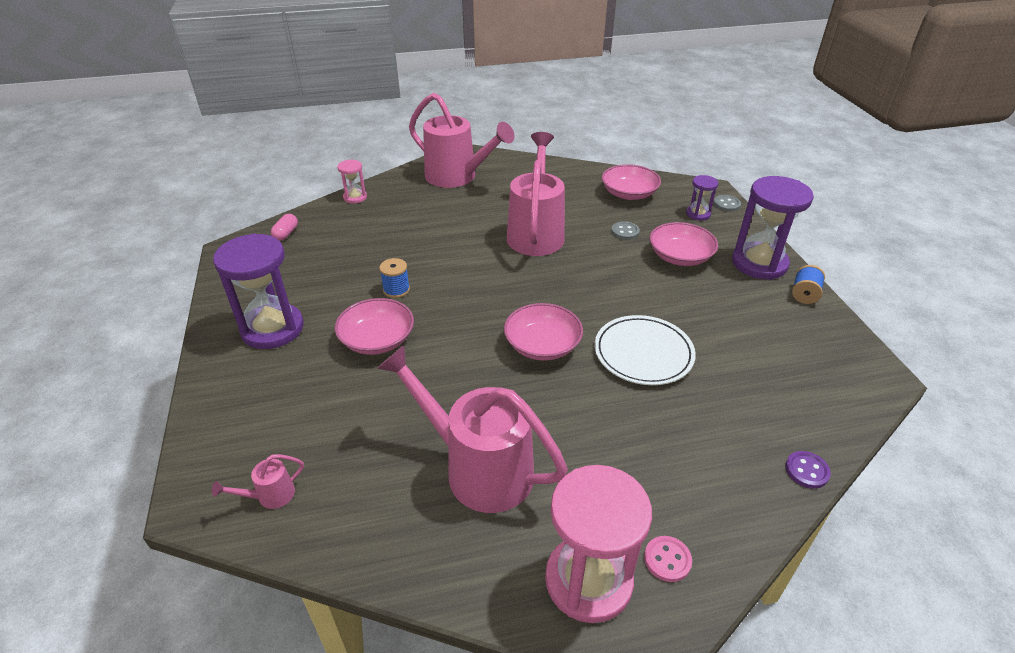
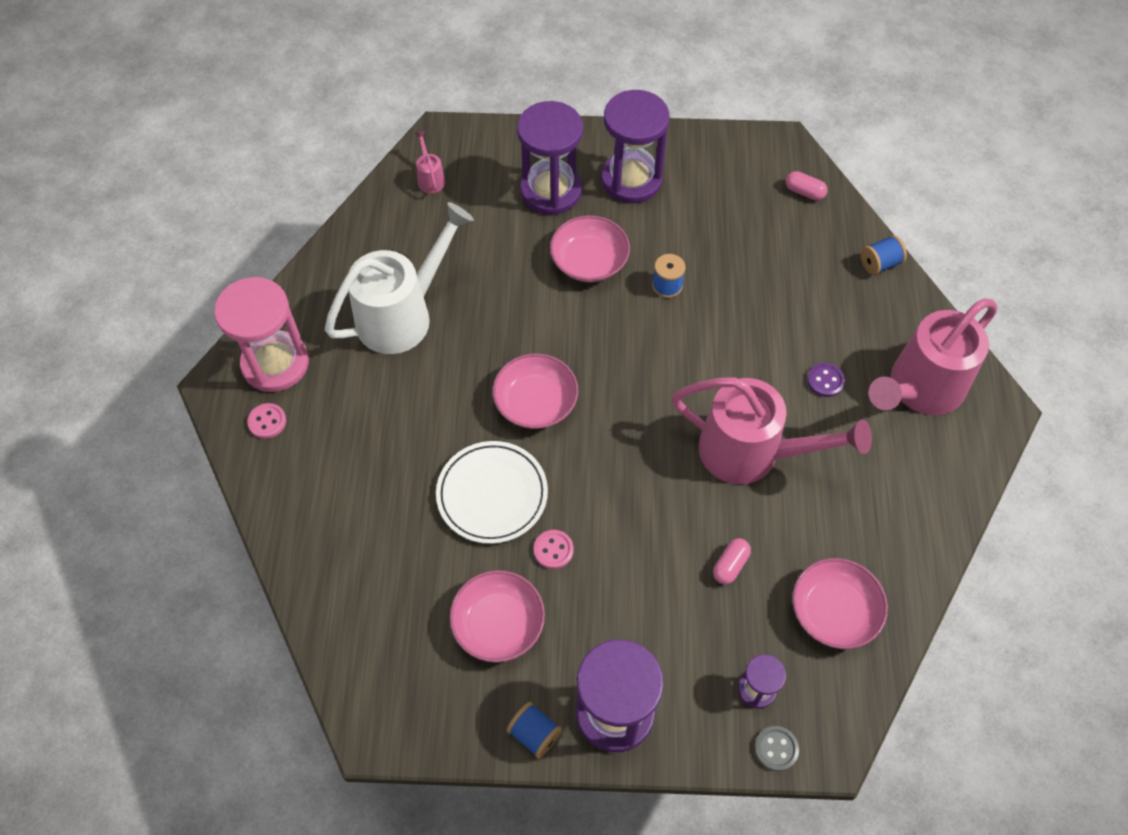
camera: 105 degrees right, 20 degrees up
(288, 382) = (551, 191): none -> purple hourglass
(355, 197) = (879, 264): pink hourglass -> blue spool
(478, 467) = (403, 314): pink watering can -> white watering can
(625, 232) = (730, 565): grey button -> pink capsule
(668, 310) = (553, 550): none -> pink button
(680, 256) = (655, 613): pink bowl -> pink bowl (498, 623)
(806, 471) = (296, 573): purple button -> purple button (825, 381)

